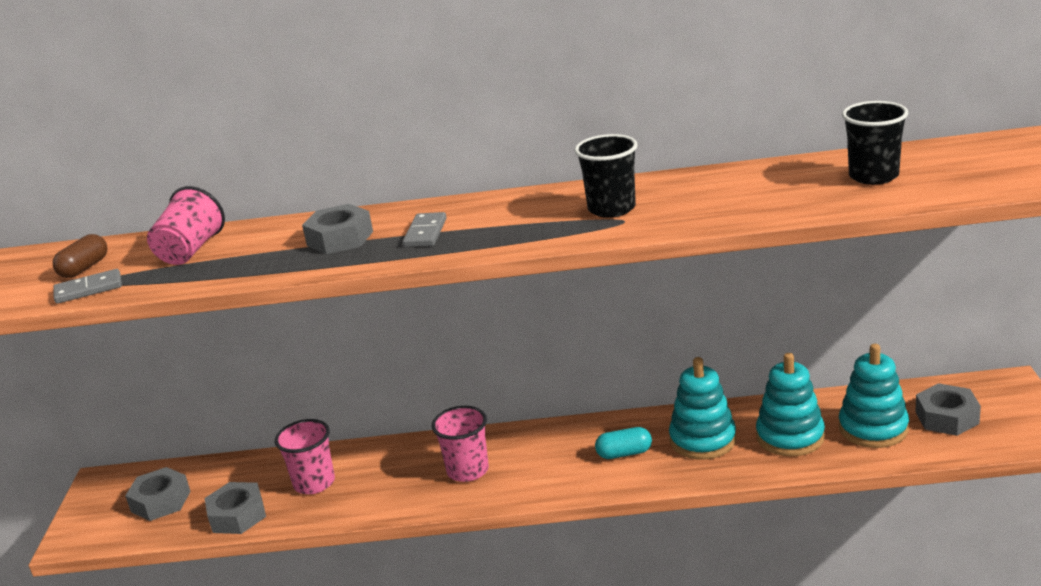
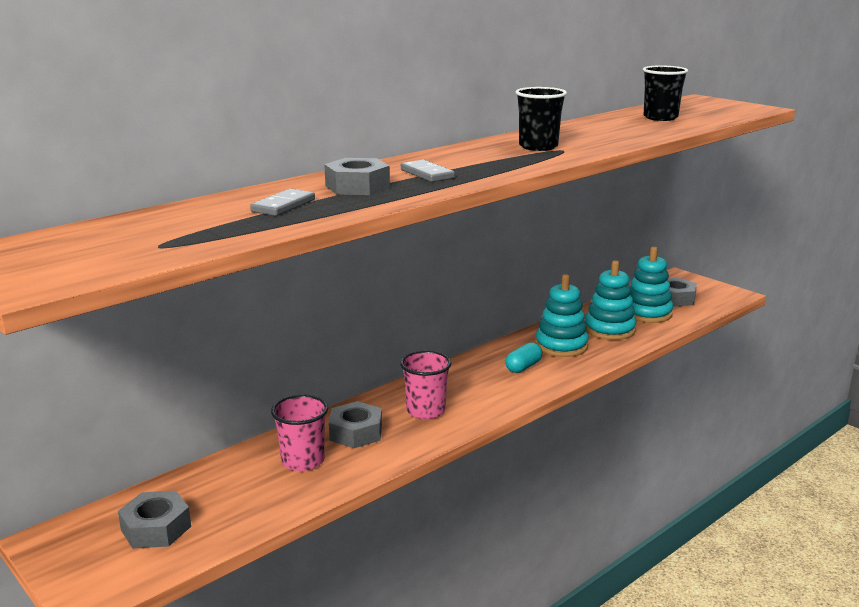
camera: 45 degrees left, 5 degrees down
(84, 268) = (112, 242): brown capsule -> none
(88, 289) = (162, 251): grey domino -> grey domino (283, 206)
(190, 251) = (216, 214): pink cup -> none
(237, 515) = (263, 507): grey nut -> grey nut (356, 432)

